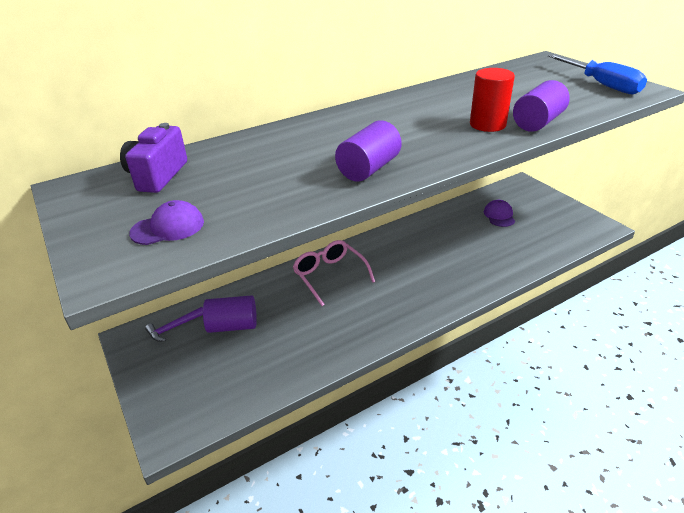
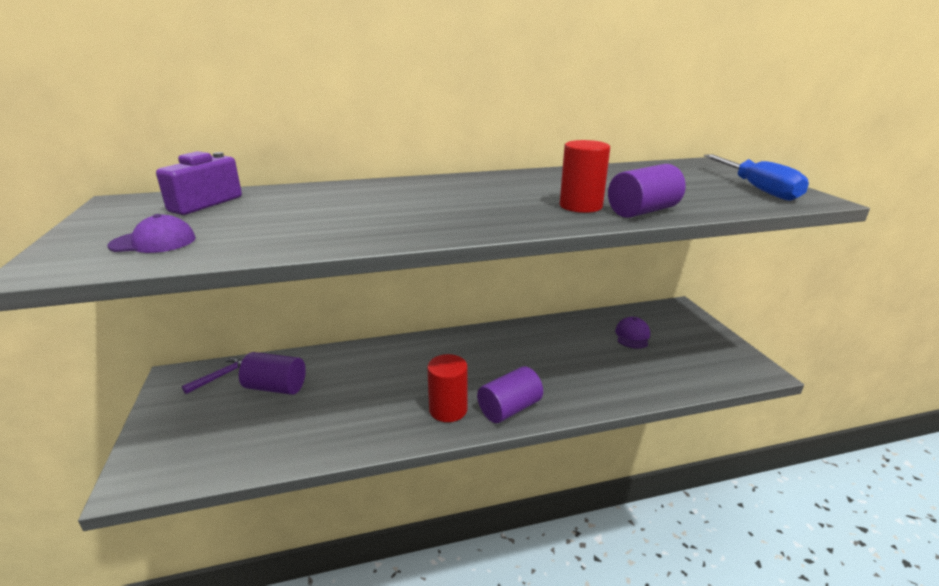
camera: 15 degrees right, 10 degrees down
(174, 327) = (220, 376): purple hammer -> purple hammer turned 150 degrees clockwise
(329, 275) = (405, 359): pink glasses -> none
(368, 169) = (406, 225): purple cylinder -> purple cylinder (509, 409)
(391, 310) = (448, 410): none -> red cylinder

